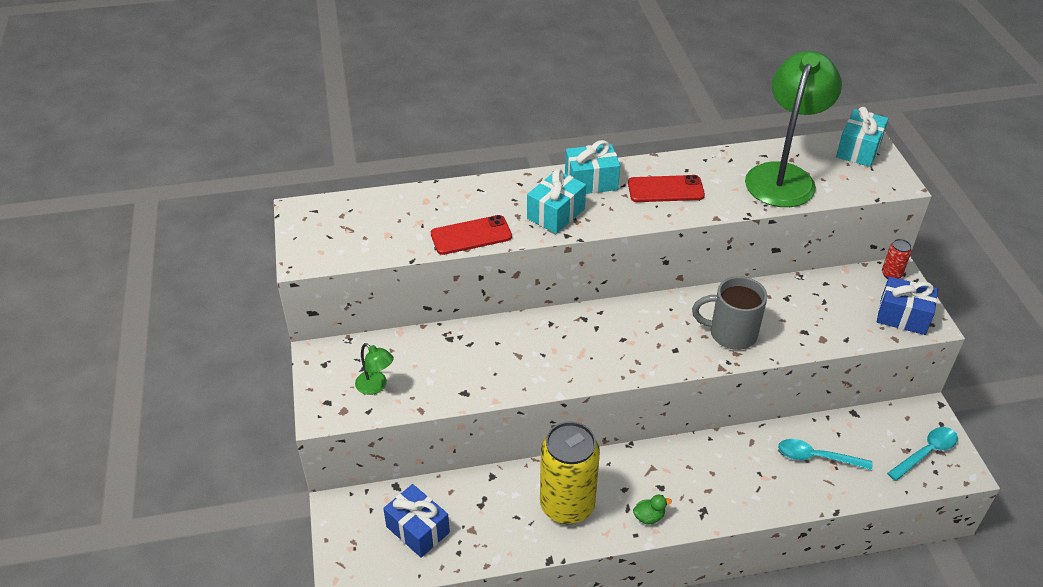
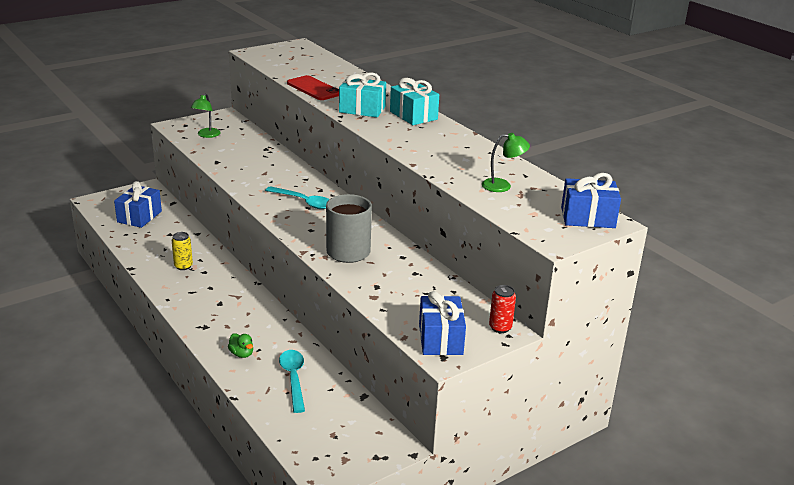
camera: 65 degrees right, 15 degrees down
(567, 505) = (183, 266): yellow can -> yellow can, size x0.42
(649, 517) = (187, 302): green duck -> green duck (241, 354)
(665, 189) = (431, 141): red phone -> none
(783, 176) = (502, 186): green lamp -> green lamp, size x0.42
(858, 150) = (588, 217): turquoise gift -> blue gift
(926, 453) = (337, 449): turquoise spoon -> turquoise spoon (304, 202)

